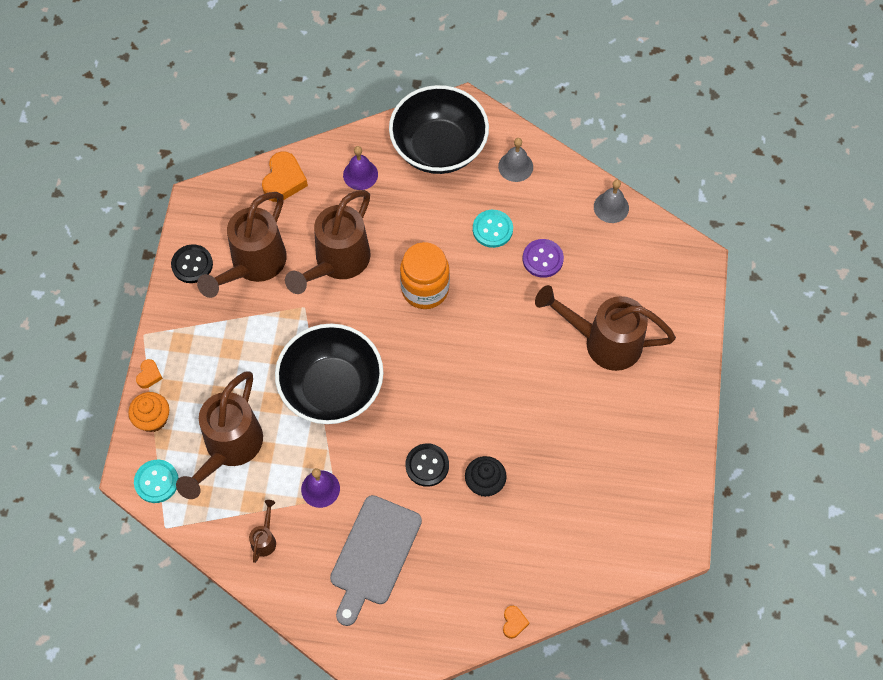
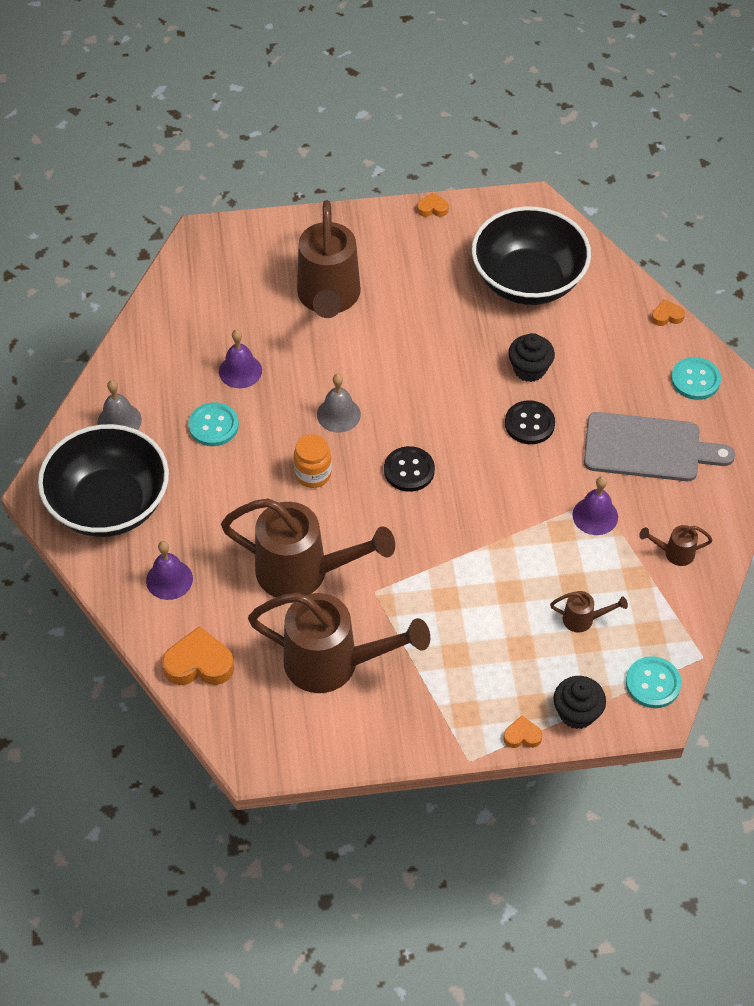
camera: 105 degrees left, 10 degrees down
(153, 419) = (577, 713): orange cupcake -> black cupcake
(192, 264) = (353, 735): black button -> black button (409, 470)
(229, 449) = (584, 619): brown watering can -> brown watering can, size x0.42
(332, 388) = (470, 536): black bowl -> black bowl (528, 281)
(425, 289) = (313, 474): orange jar -> orange jar, size x0.62
(434, 622) = (695, 380): none -> turquoise button
(542, 259) = (240, 371): purple button -> purple bell
(611, 207) = (154, 321): grey bell -> grey bell (338, 414)
(691, 454) = (432, 208): none -> orange heart

